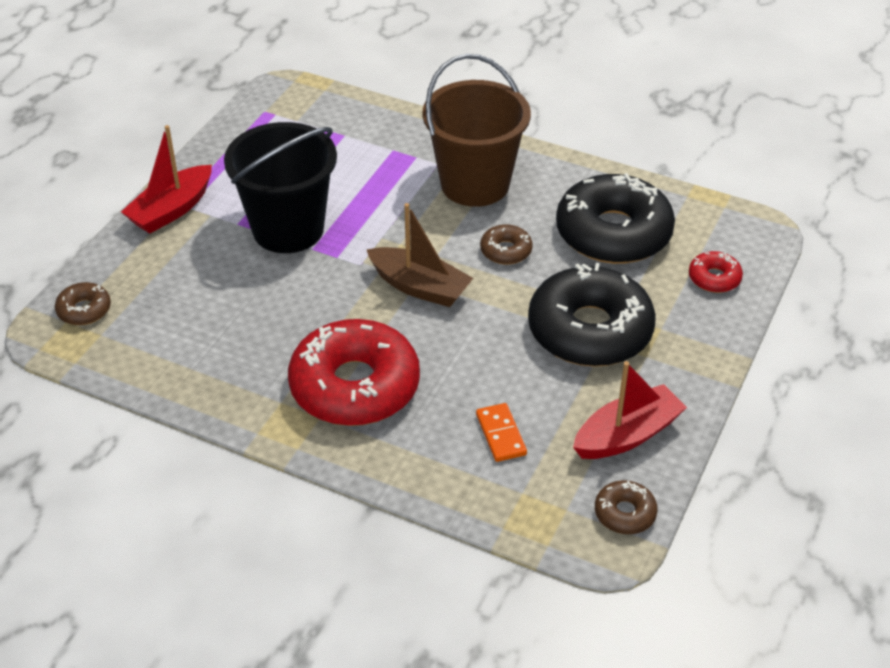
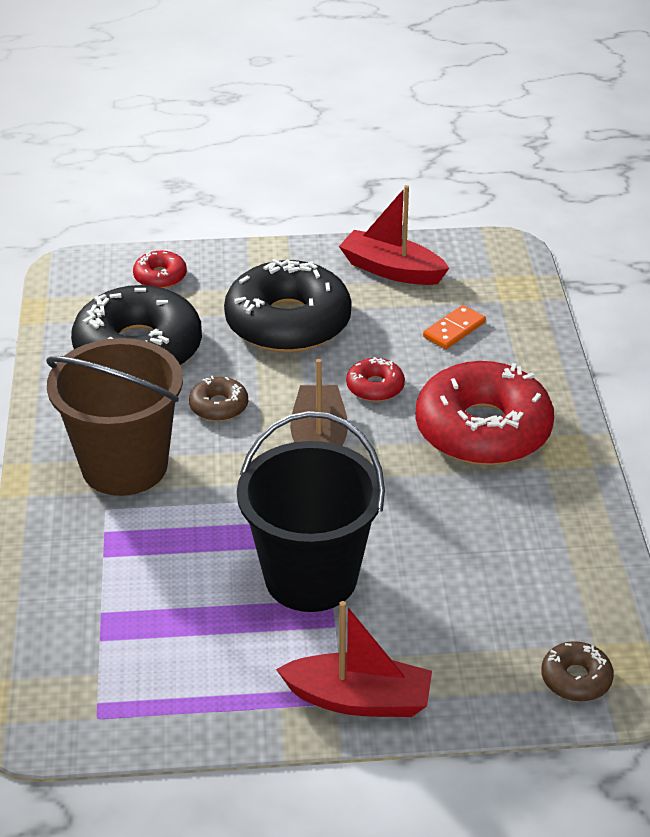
camera: 120 degrees left, 5 degrees down
(460, 346) = (375, 387): none -> red donut
(625, 513) = (470, 250): brown donut -> none

